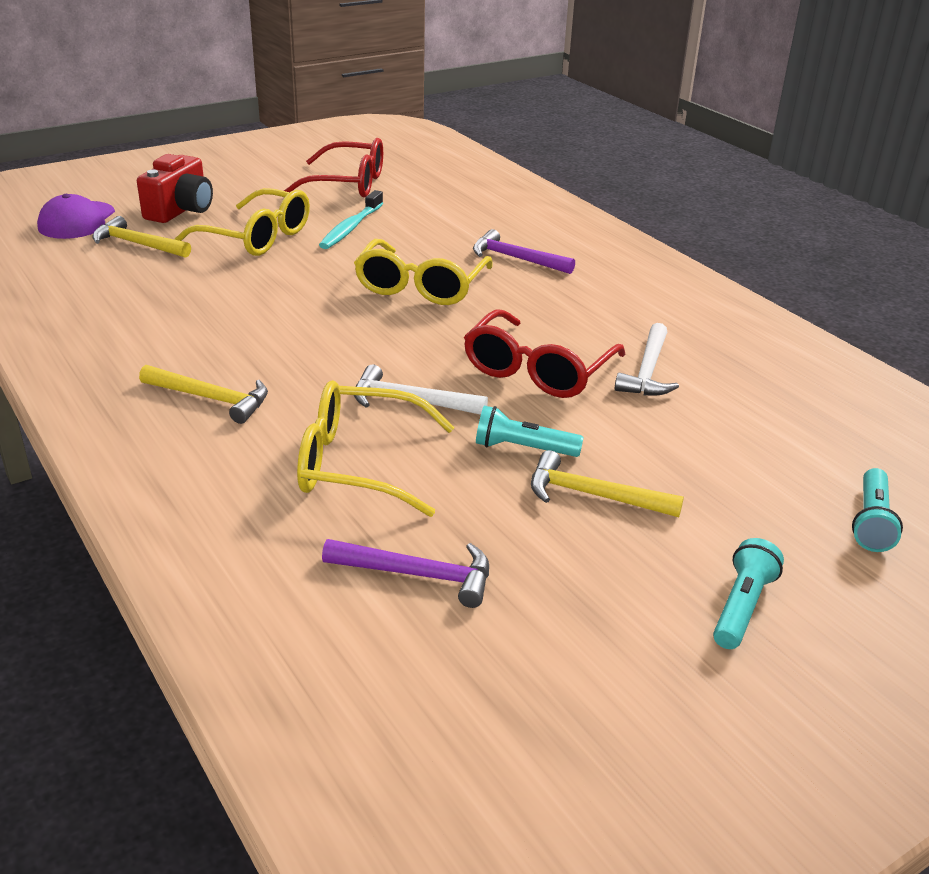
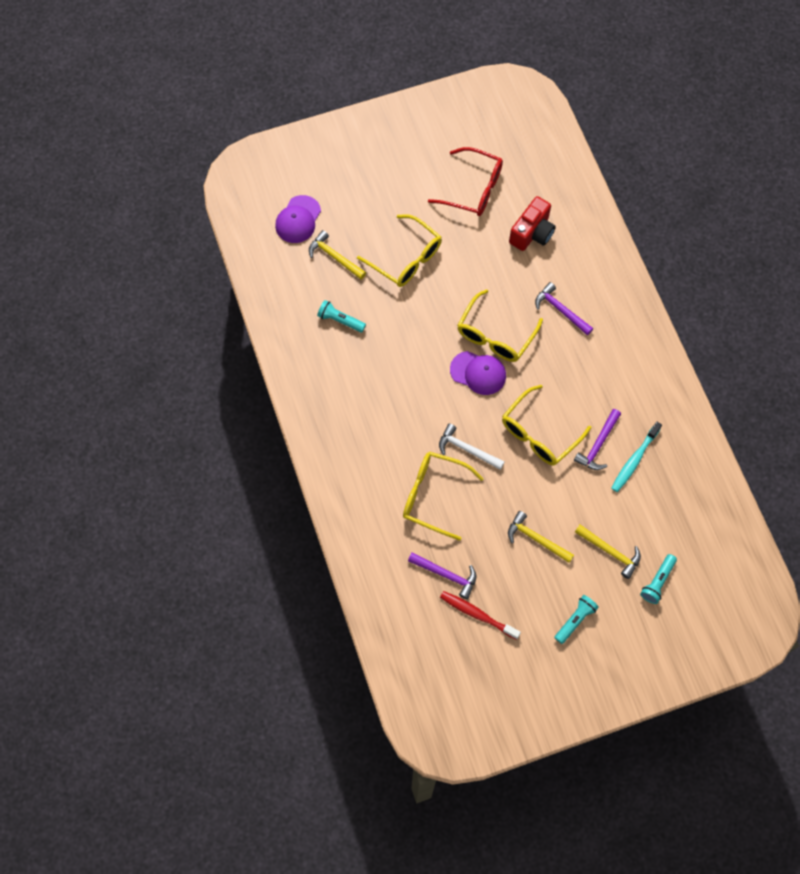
camera: 15 degrees right, 35 degrees up
(181, 210) = (361, 214): red camera -> red camera (532, 233)
(211, 399) = (369, 430): yellow hammer -> yellow hammer (610, 552)
(351, 228) = (466, 254): turquoise toothbrush -> turquoise toothbrush (634, 460)
(404, 322) = (478, 373): none -> purple cap
(513, 631) = (477, 614): none -> red toothbrush
(523, 448) = (513, 498): turquoise flashlight -> turquoise flashlight (340, 320)
(538, 370) = (539, 433): red glasses -> yellow glasses
(647, 371) = (598, 444): white hammer -> purple hammer

